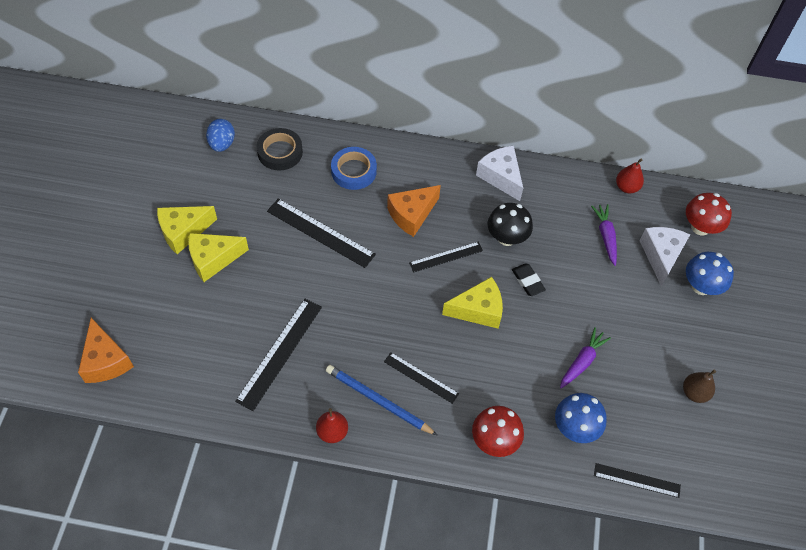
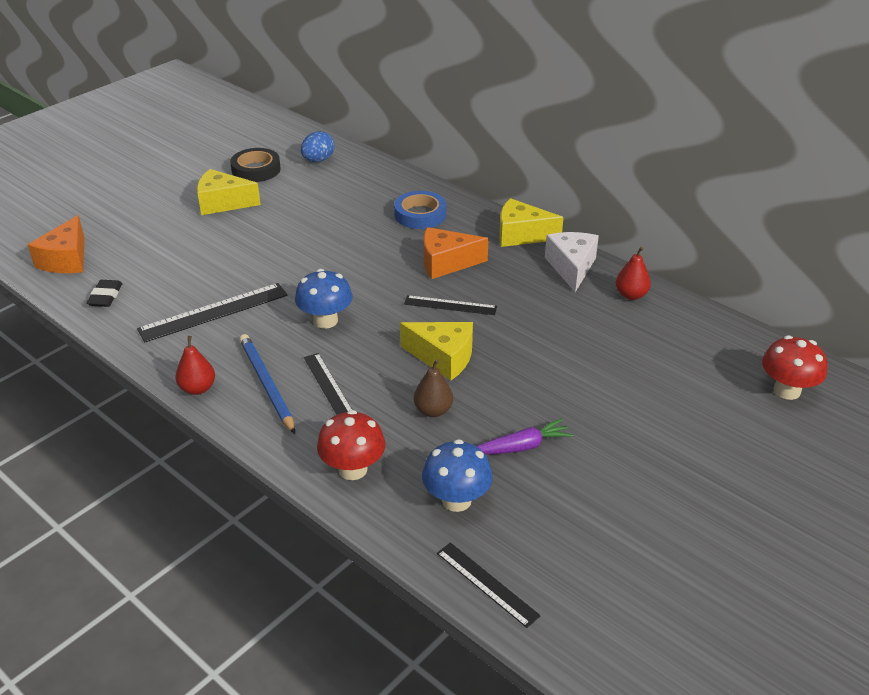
camera: 35 degrees right, 20 degrees down
(213, 259) = (227, 229): yellow cheese -> yellow cheese (521, 235)
(280, 152) = (364, 181): black tape -> black tape (256, 170)
(320, 233) = (343, 245): black ruler -> none
(506, 237) = (532, 314): black mushroom -> none
(528, 281) = (522, 356): black eraser -> black eraser (105, 296)
(605, 236) = (652, 354): purple carrot -> none
(626, 187) = (717, 324): red pear -> red pear (631, 295)
(661, 256) = (709, 396): white cheese -> none
(694, 393) = (642, 536): brown pear -> brown pear (433, 410)
(701, 286) = (740, 442): blue mushroom -> blue mushroom (325, 321)

